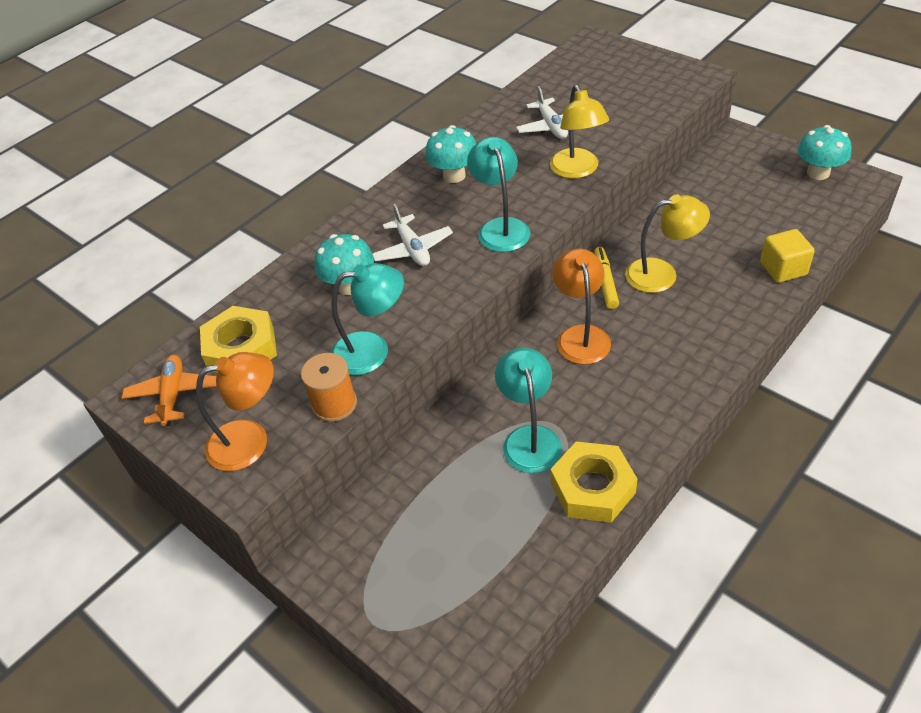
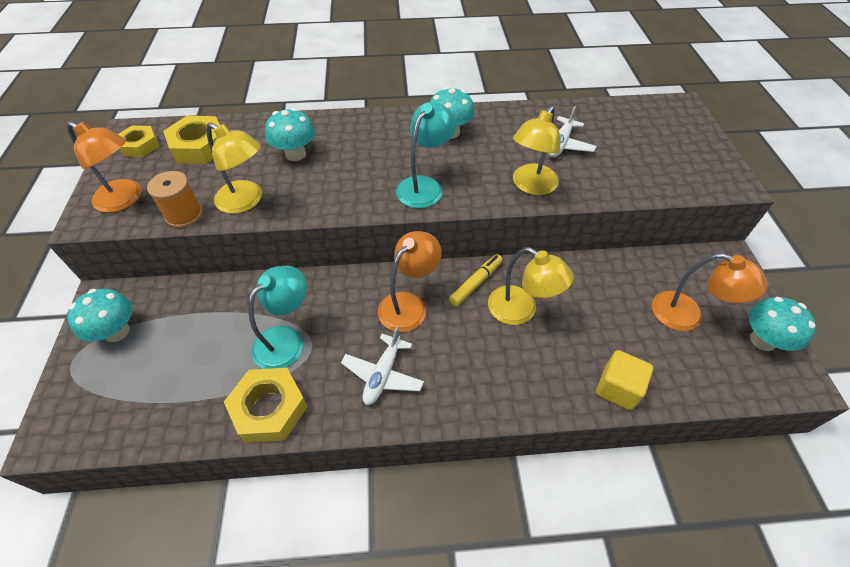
camera: 40 degrees right, 5 degrees up
(173, 395) = (140, 145): orange plane -> yellow nut
(372, 351) = (246, 201): turquoise lamp -> yellow lamp
(374, 567) = (117, 331): none -> turquoise mushroom
(412, 249) = (358, 159): white plane -> white plane (383, 374)
(761, 192) = (687, 316): none -> orange lamp

